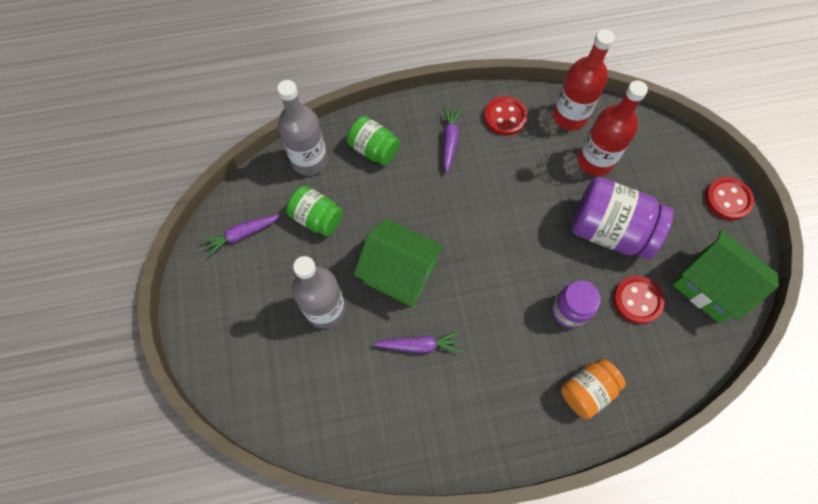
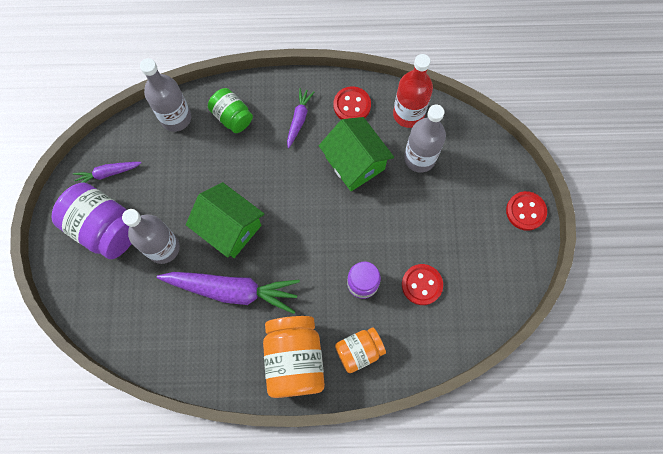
camera: 10 degrees right, 5 degrees up
(317, 218) = (172, 169): green jar -> none
(419, 345) = (232, 290): purple carrot -> purple carrot, size x1.97
(513, 415) = (294, 359): none -> orange jar
(595, 161) = (419, 158): red bottle -> grey bottle
(609, 230) = (415, 221): purple jar -> purple jar (105, 228)
(710, 286) = (486, 283): green house -> green house (355, 163)

